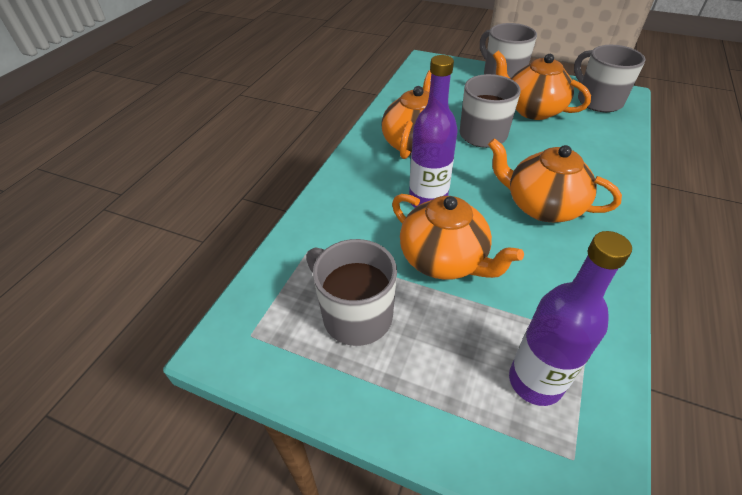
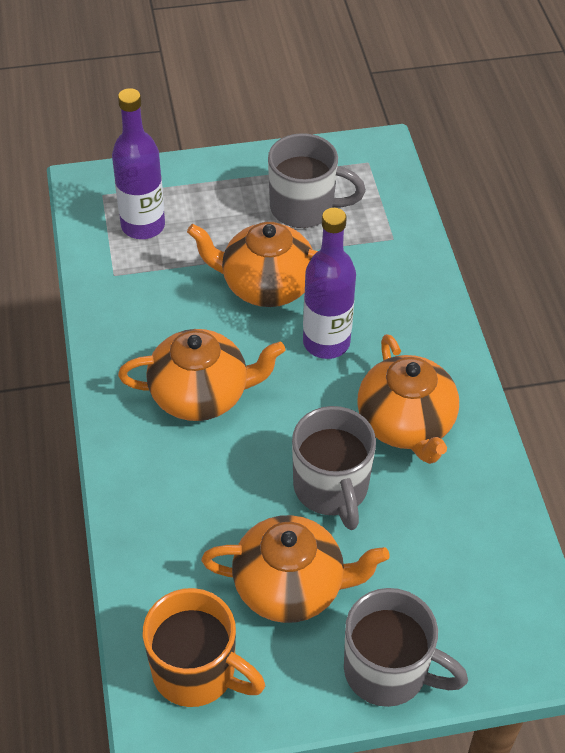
camera: 145 degrees right, 5 degrees up
(598, 101) = (196, 671): grey mug -> orange mug

